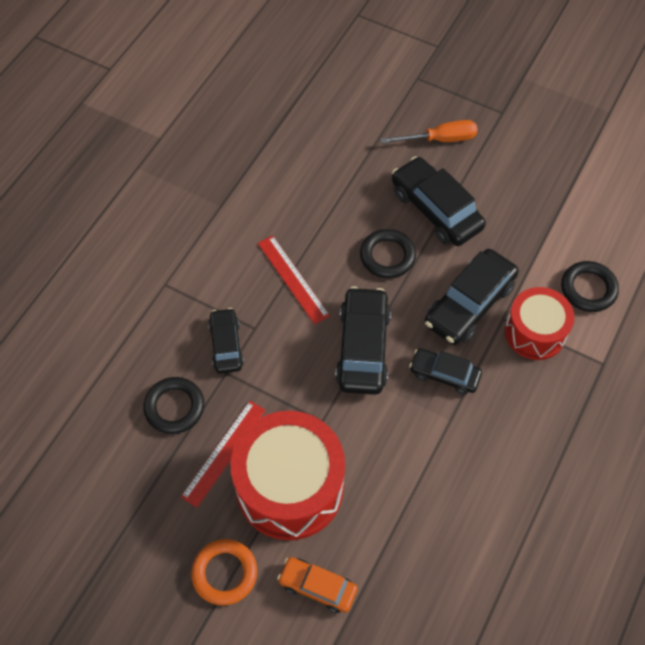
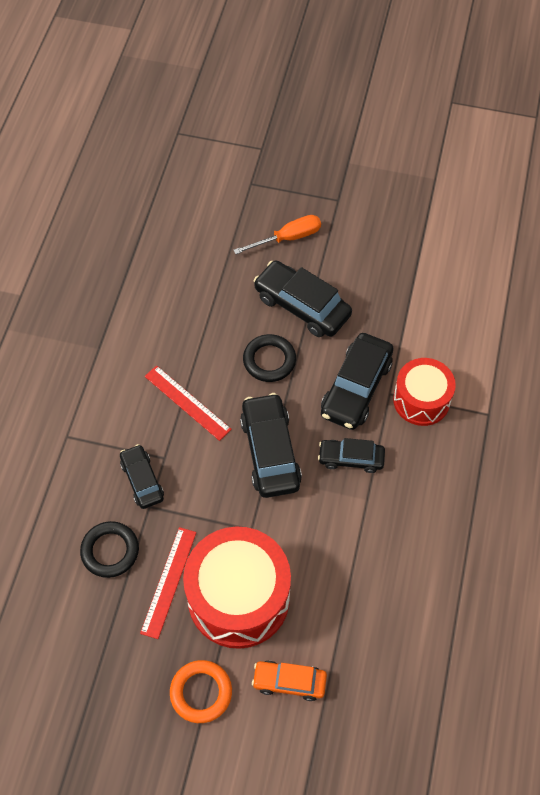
camera: 15 degrees left, 0 degrees up
(588, 289) = (458, 349): black ring -> none

